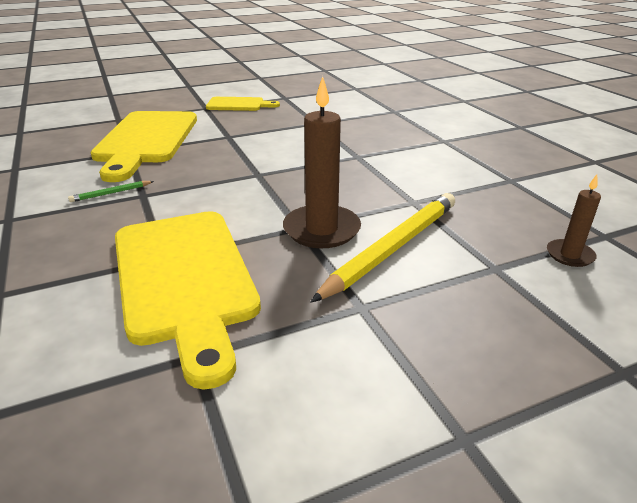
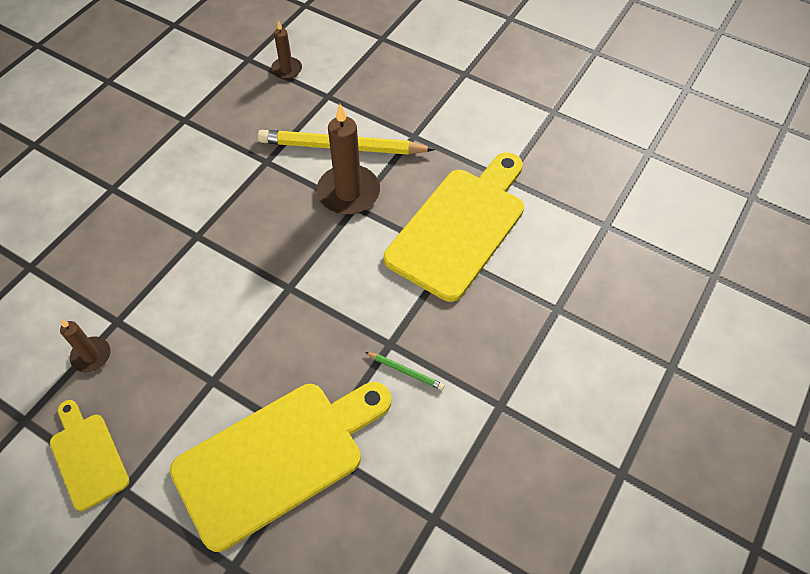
camera: 125 degrees left, 25 degrees up
(300, 114) = (91, 356): none -> brown candle

